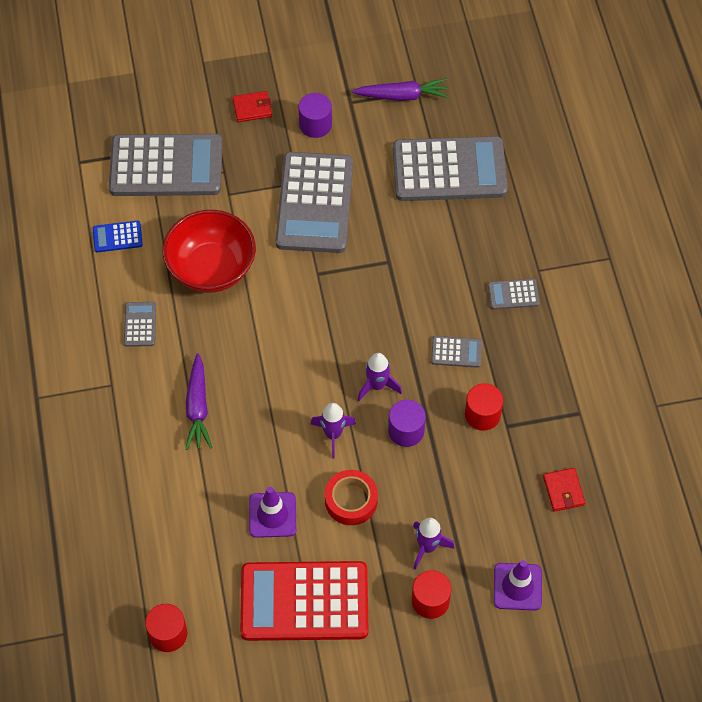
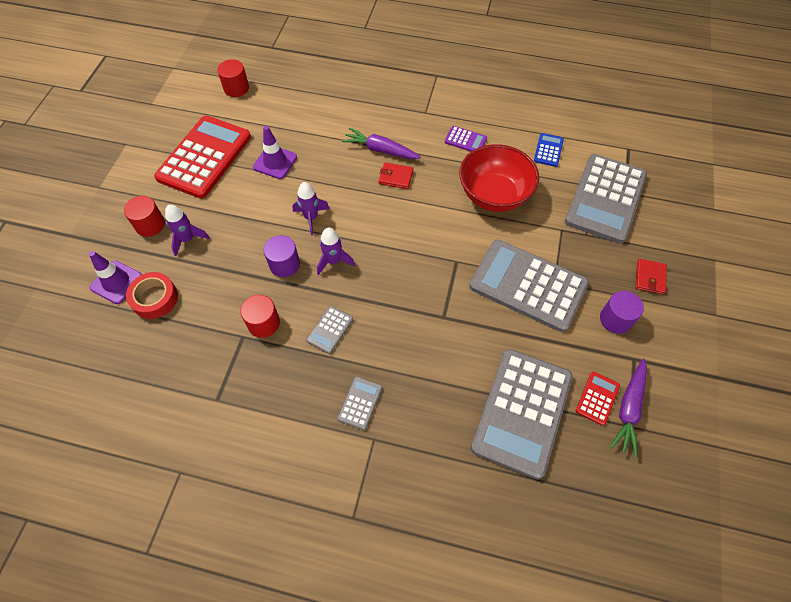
camera: 115 degrees right, 0 degrees up
(140, 324) = (465, 140): grey calculator -> purple calculator
(351, 500) = (254, 208): red tape -> red tape (155, 298)
(405, 120) = (597, 398): none -> red calculator
(563, 491) = (161, 351): red wallet -> red wallet (396, 177)

